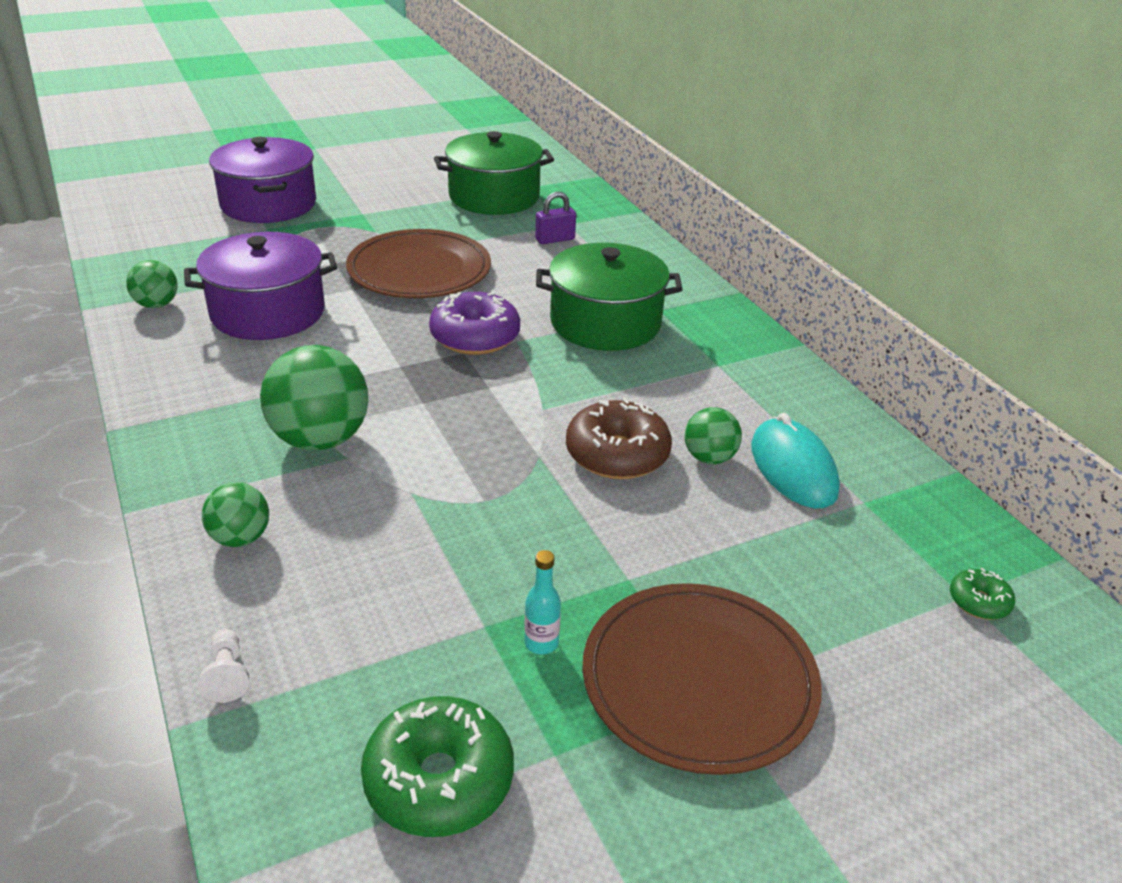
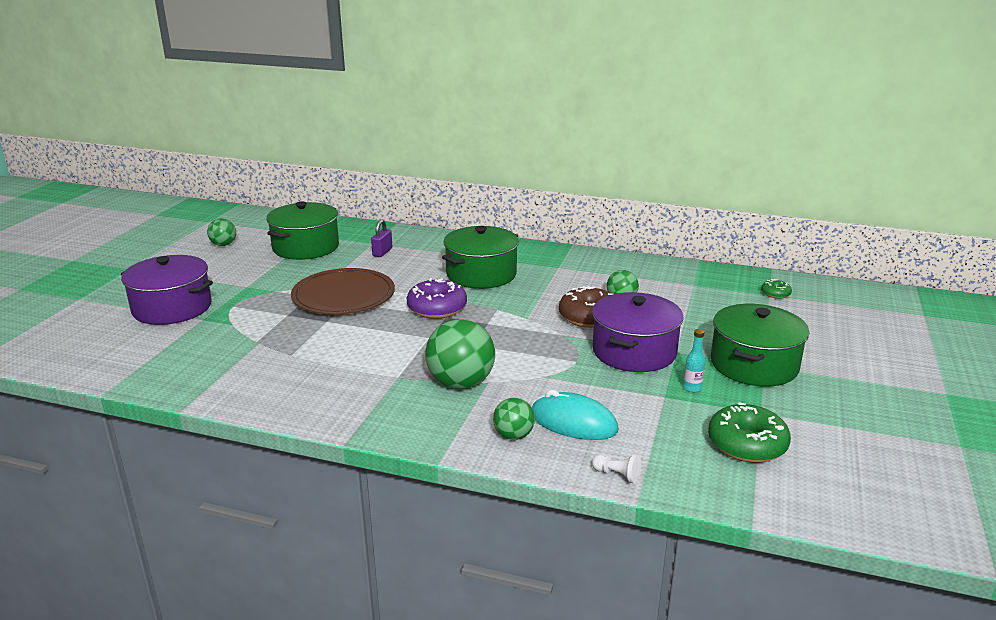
camera: 45 degrees left, 10 degrees down
(157, 305) = (226, 384): green ball -> green ball (223, 245)
(268, 312) = (304, 353): purple pot -> purple pot (634, 351)
(699, 680) = (754, 364): brown plate -> green pot
(793, 469) = (653, 287): turquoise mouse -> turquoise mouse (573, 422)

